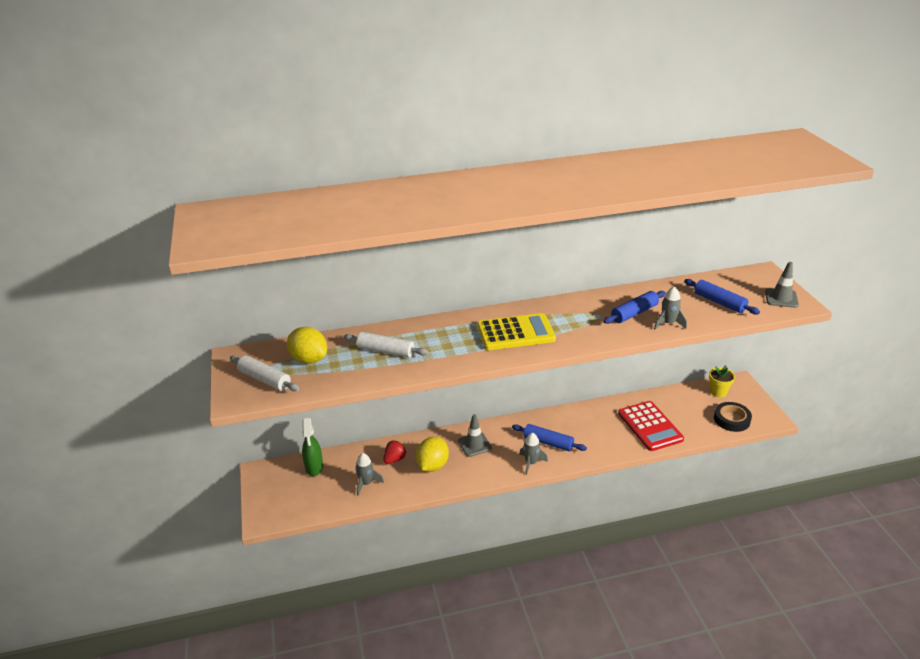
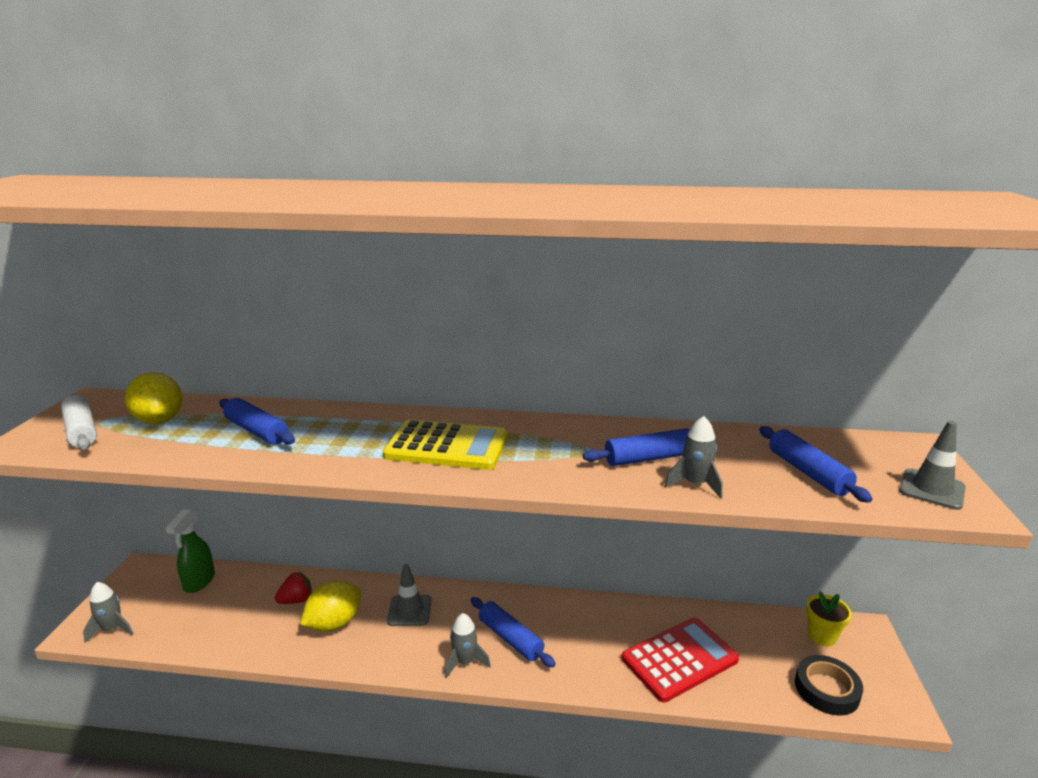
camera: 20 degrees right, 10 degrees down
(366, 483) = (235, 622): grey rocket -> grey rocket (112, 629)
(386, 351) = (257, 431): white rolling pin -> blue rolling pin
(650, 426) = (679, 659): red calculator -> red calculator turned 120 degrees counterclockwise

